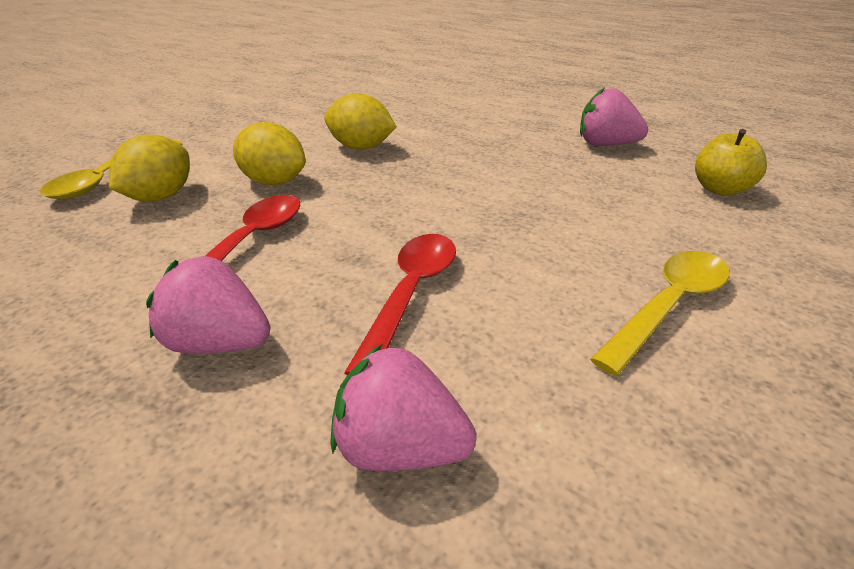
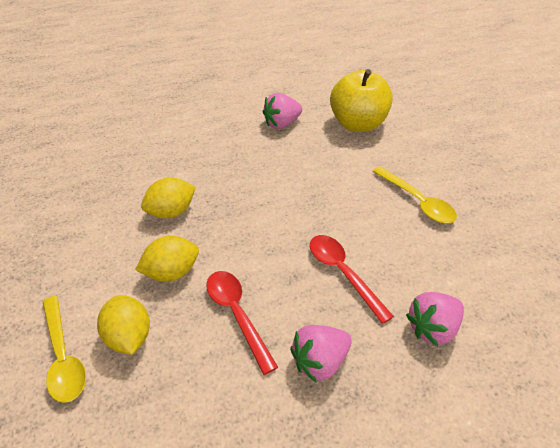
camera: 50 degrees left, 10 degrees up
(669, 306) = (417, 202): yellow spoon -> yellow spoon turned 150 degrees clockwise
(720, 189) = (358, 124): yellow apple -> yellow apple, size x1.80

